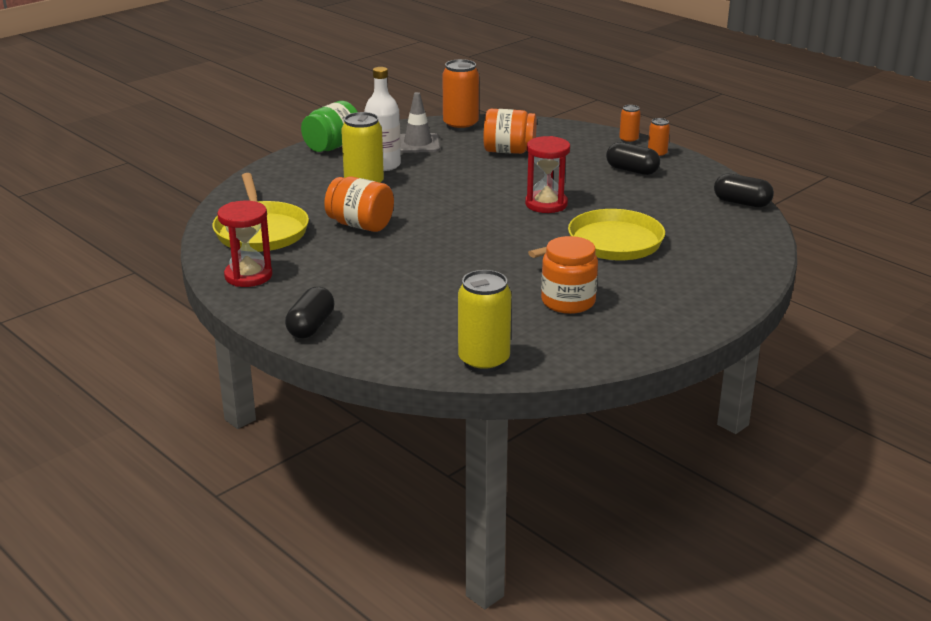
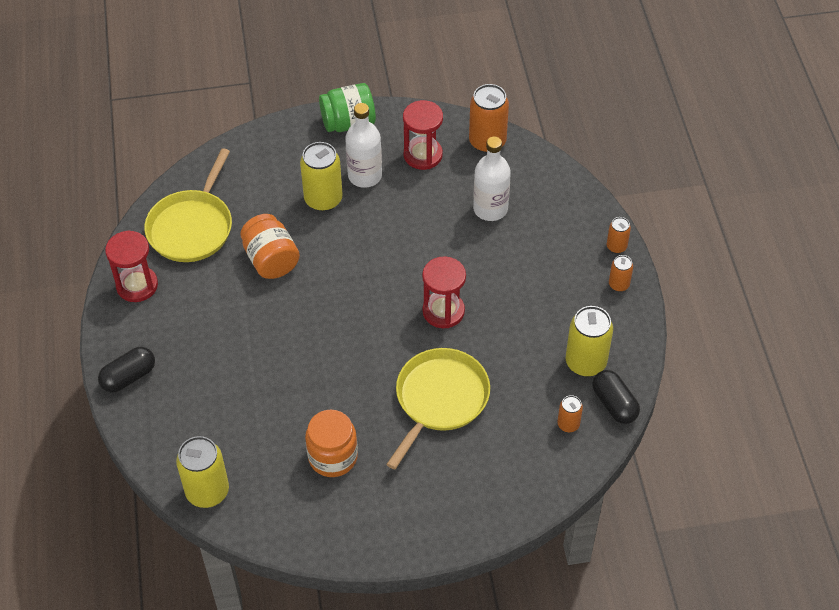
camera: 35 degrees right, 25 degrees up
(418, 144) = (423, 155): grey traffic cone -> red hourglass
(509, 151) = (490, 209): orange jar -> white bottle
(610, 244) = (439, 399): yellow pan -> yellow pan turned 60 degrees counterclockwise
(632, 170) = (568, 299): black capsule -> none
(691, 192) = (585, 363): none -> yellow can
(725, 222) = (568, 424): none -> orange can

